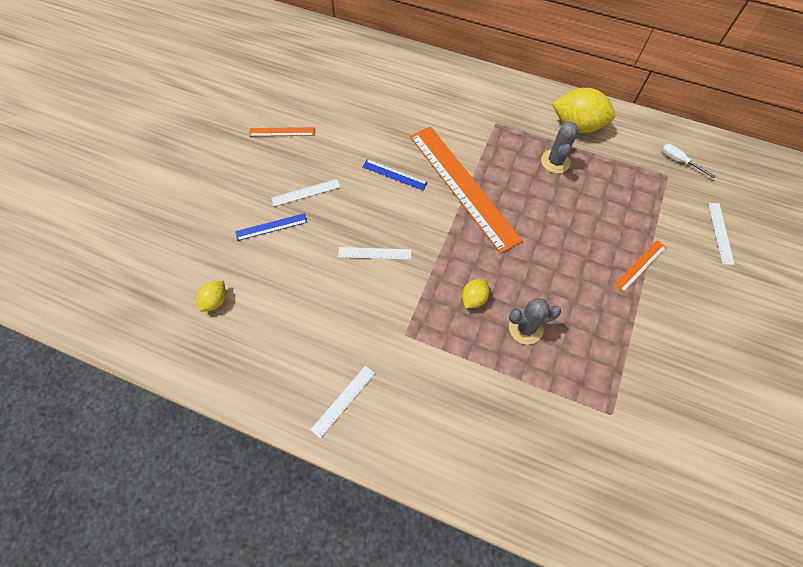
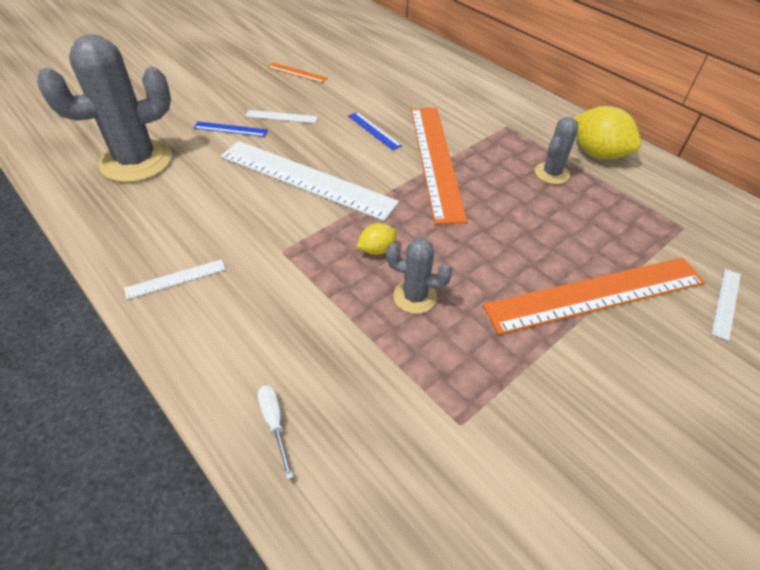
camera: 25 degrees right, 15 degrees down
(215, 301) = (136, 161): yellow lemon -> grey cactus
(374, 253) = (306, 179): white ruler -> white ruler, size x2.40
(640, 265) = (595, 294): orange ruler -> orange ruler, size x2.40
(679, 161) = (707, 220): white screwdriver -> white screwdriver (274, 423)

